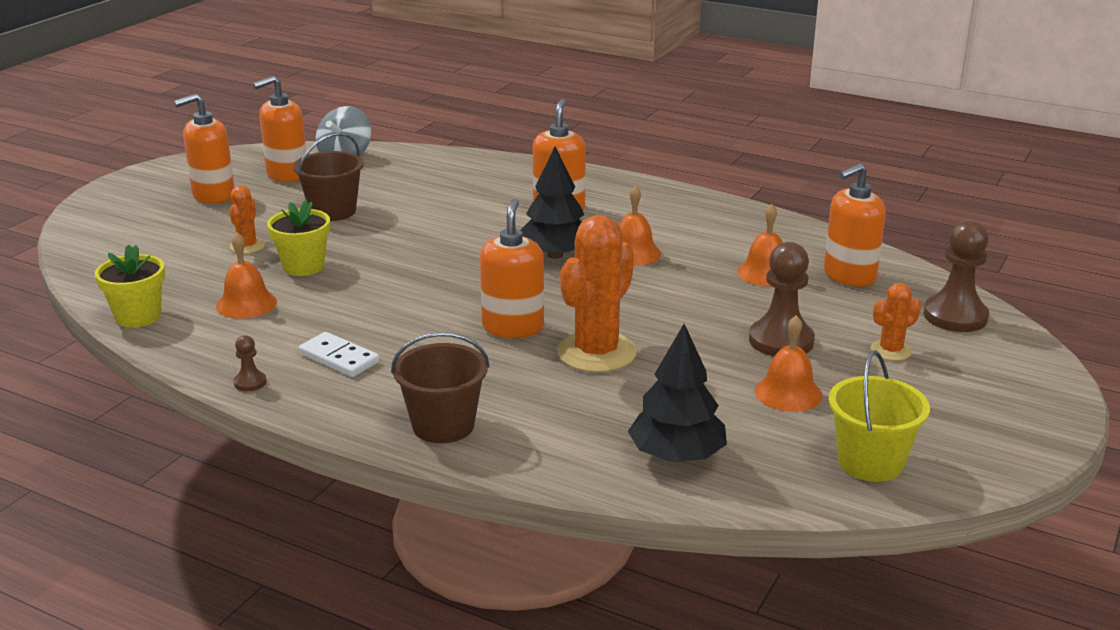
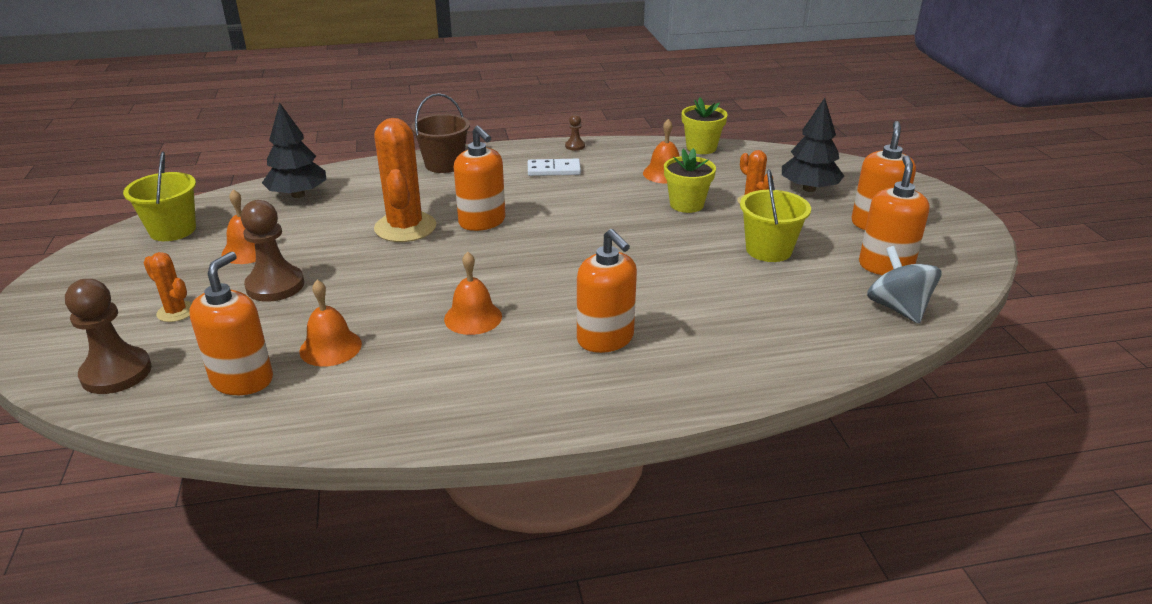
camera: 140 degrees right, 5 degrees up
(333, 211) = (768, 250): brown bucket -> yellow bucket
(555, 255) = (534, 286): black tree -> black tree (809, 189)
(891, 351) = (176, 312): orange cactus -> orange cactus turned 75 degrees counterclockwise

